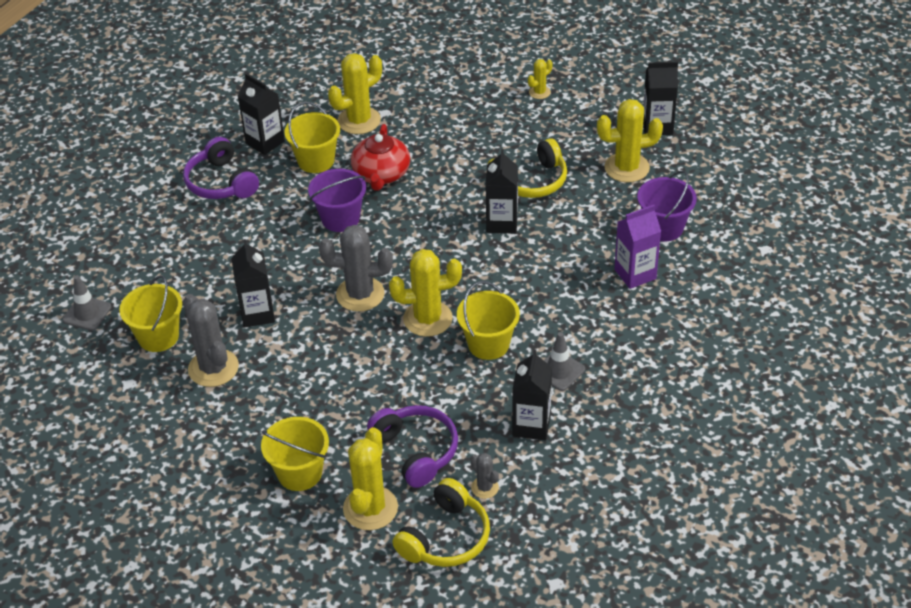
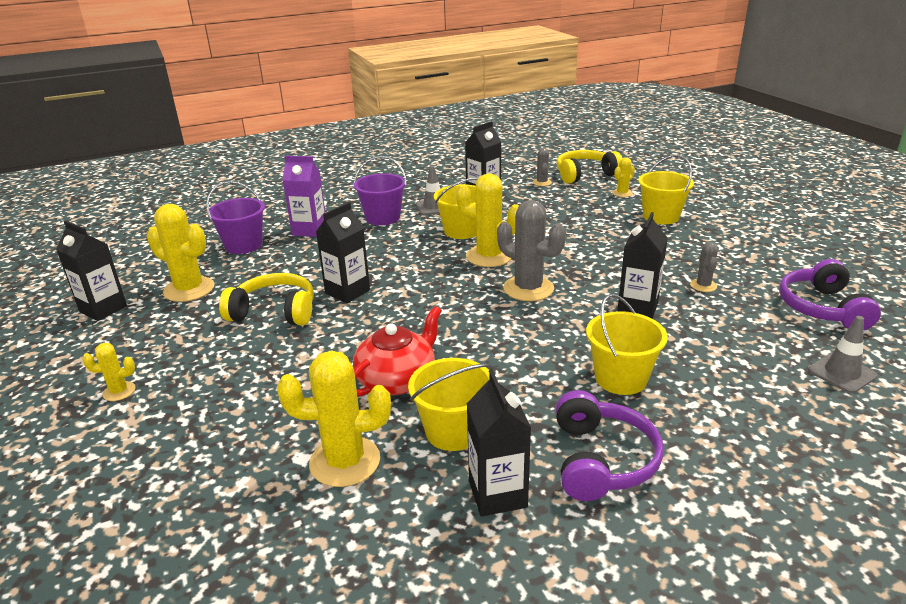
camera: 145 degrees left, 15 degrees down
(158, 336) = (754, 324): yellow bucket -> yellow bucket (620, 378)
(213, 368) = (703, 285): grey cactus -> grey cactus, size x0.51
(340, 218) = (487, 354): purple bucket -> purple bucket (383, 218)
(370, 508) = (622, 193): yellow cactus -> yellow cactus, size x0.51
(416, 451) = (569, 204): purple headphones -> purple headphones (822, 308)

